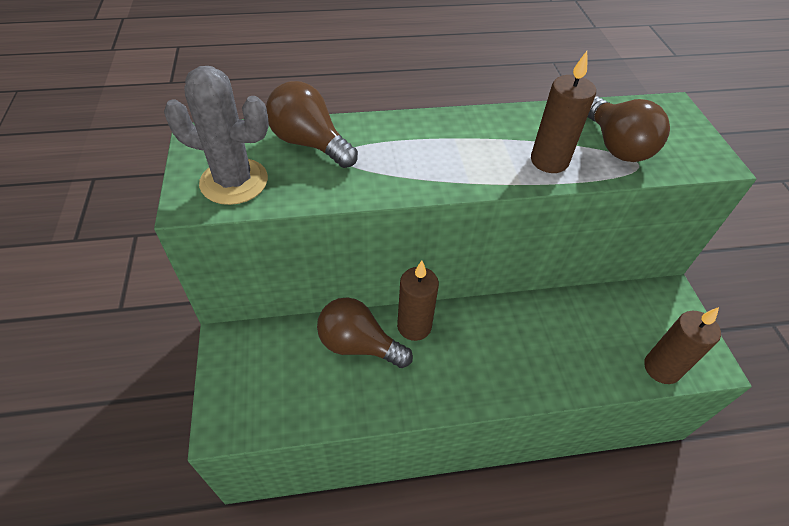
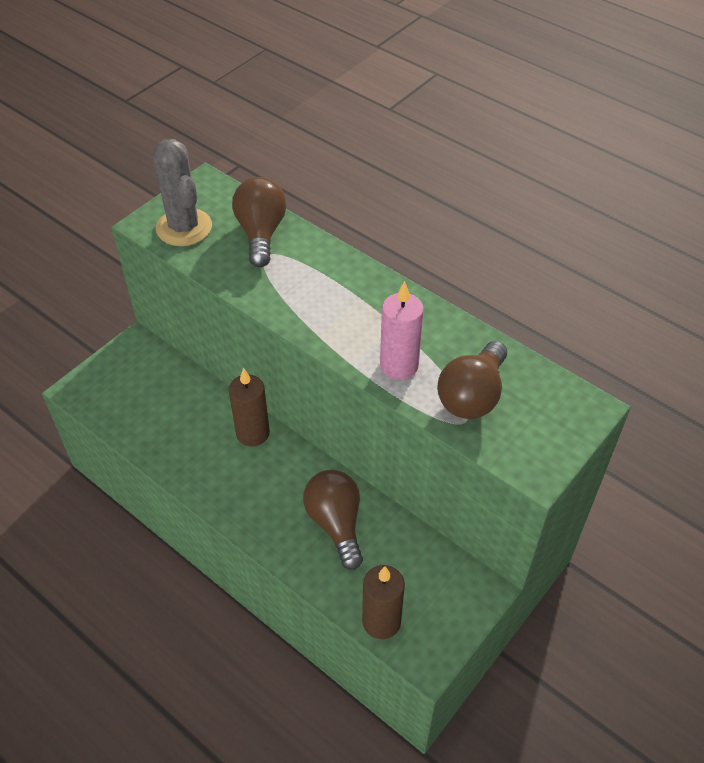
camera: 50 degrees right, 0 degrees up
(358, 345) = (204, 413): brown light bulb -> brown light bulb (336, 523)
(549, 161) = (399, 365): brown candle -> pink candle

